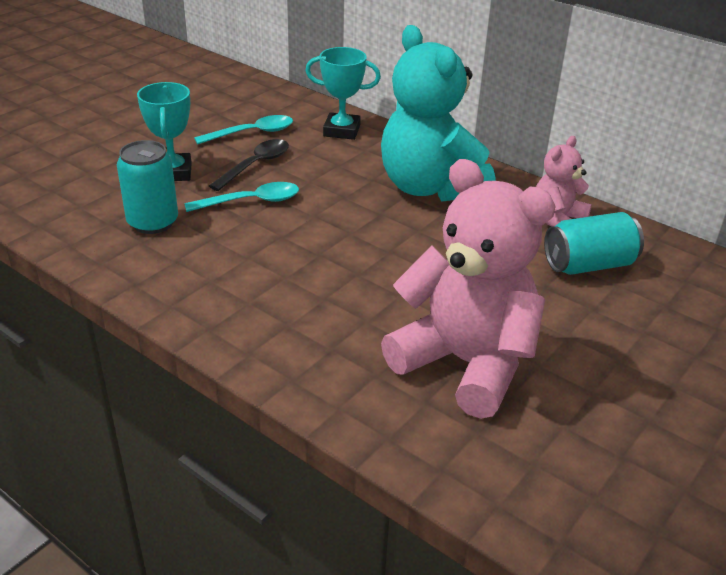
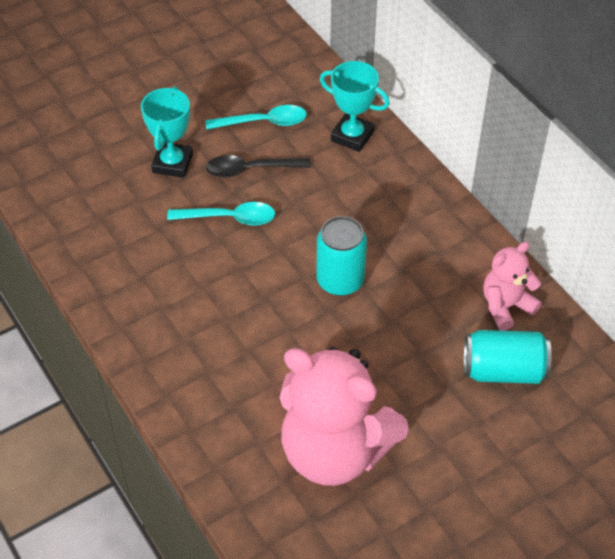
camera: 20 degrees right, 15 degrees up
(153, 222) = (135, 226): turquoise can -> turquoise can (340, 280)
(255, 165) = (250, 169): black spoon -> black spoon turned 150 degrees counterclockwise
(430, 187) = (403, 236): turquoise teddy bear -> none
(465, 363) = (335, 451): pink teddy bear -> pink teddy bear turned 150 degrees clockwise

